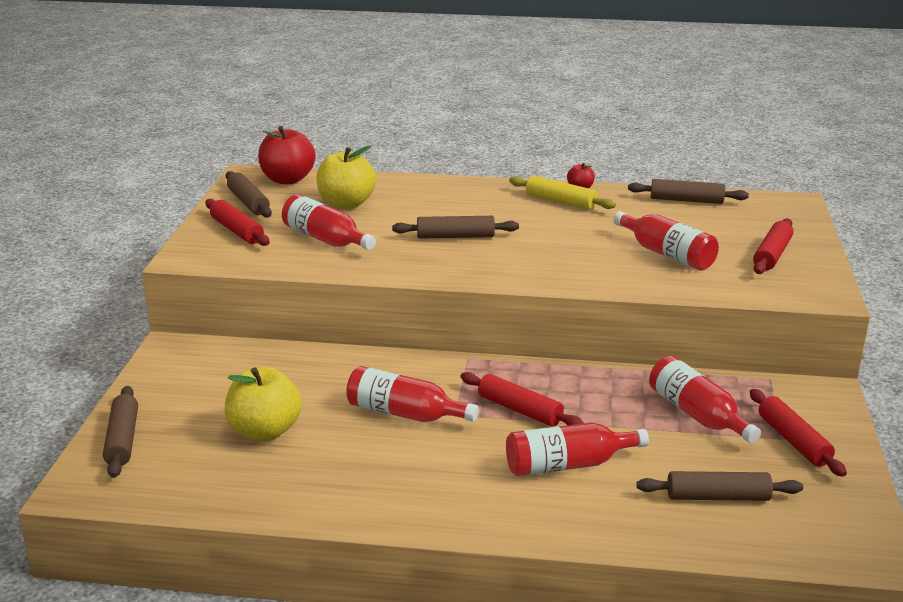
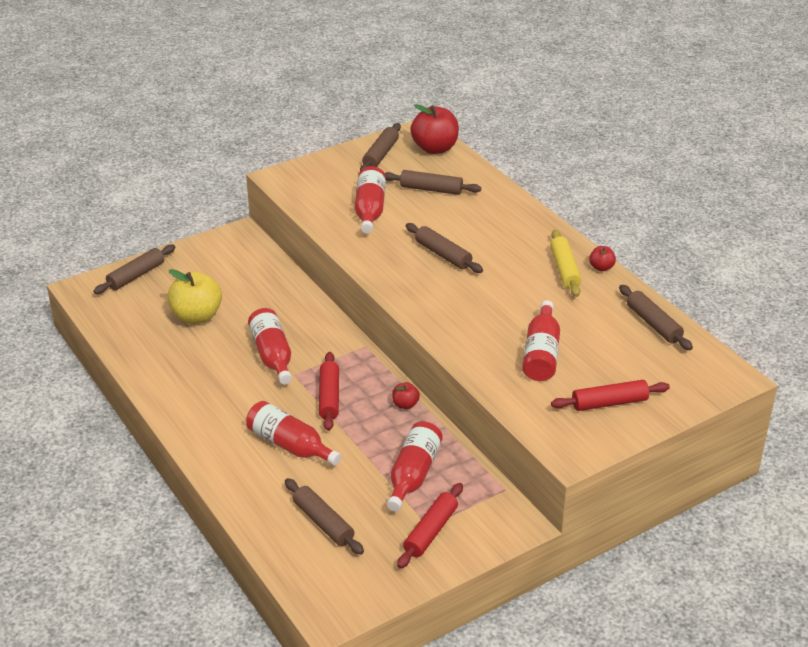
camera: 50 degrees right, 10 degrees up
(237, 231) = (337, 173): red rolling pin -> none
(346, 204) = (431, 189): yellow apple -> brown rolling pin
(586, 375) = (405, 404): none -> red apple

